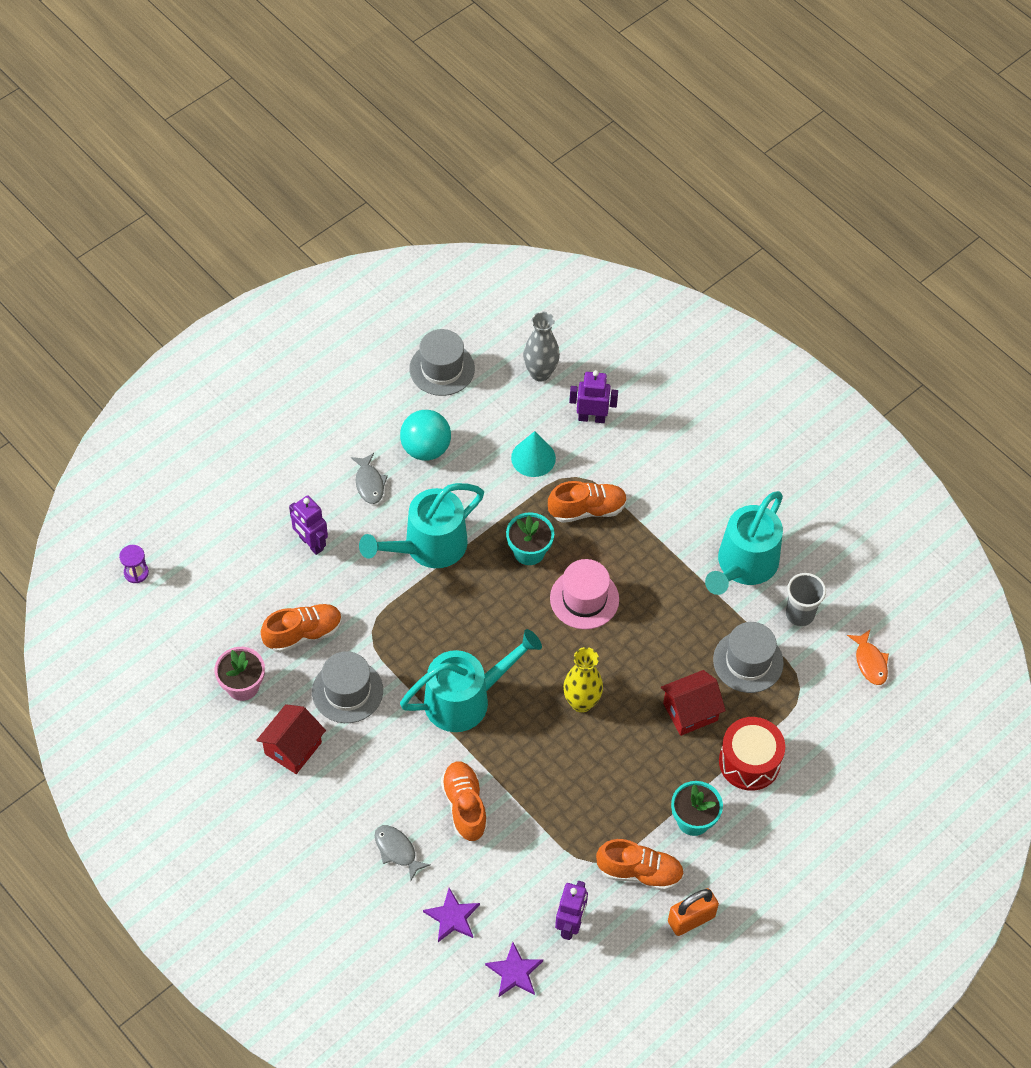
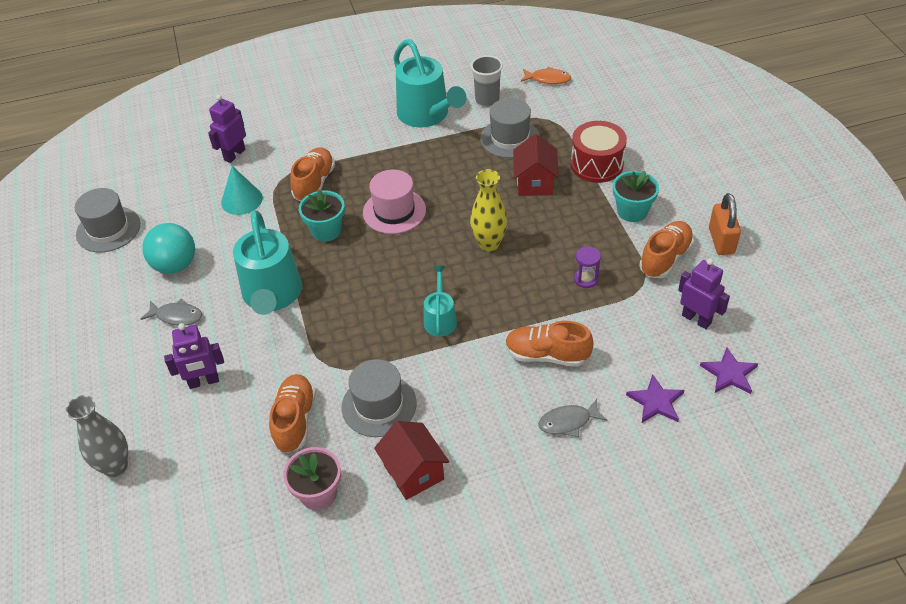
camera: 60 degrees left, 10 degrees down
(136, 572) = (120, 550): purple hourglass -> purple hourglass (586, 279)
(466, 699) = (440, 318): turquoise watering can -> turquoise watering can, size x0.53
(540, 373) = (168, 171): grey vase -> grey vase (115, 466)

